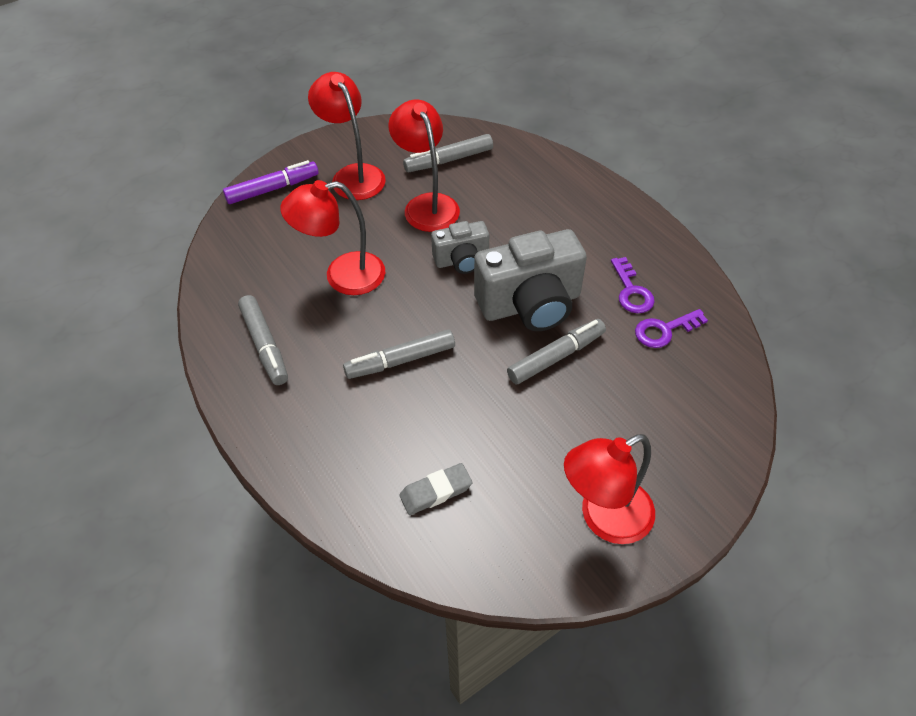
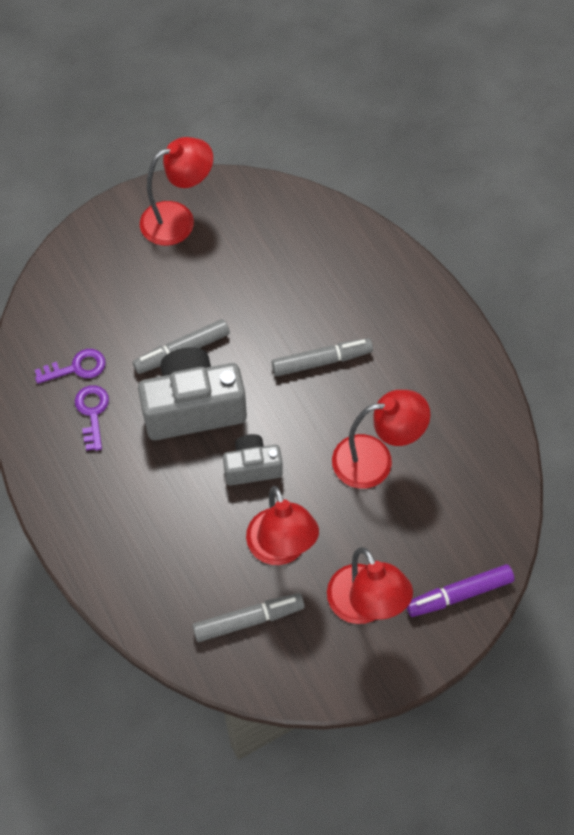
camera: 175 degrees left, 10 degrees up
(265, 345) = (446, 389): grey marker -> none
(436, 491) = (301, 249): grey eraser -> none

